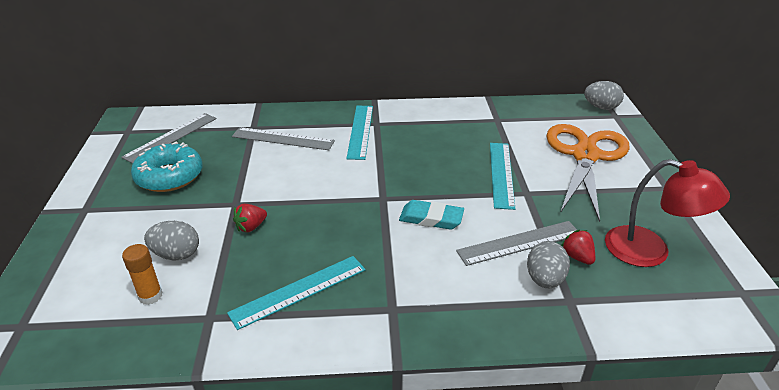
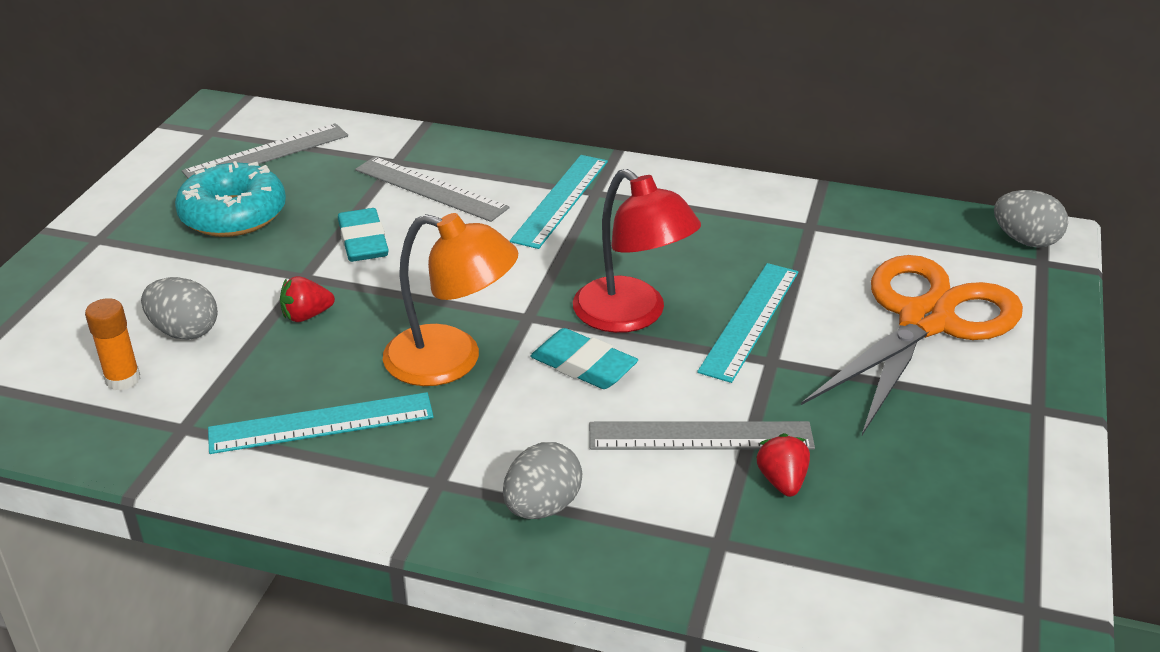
camera: 20 degrees right, 0 degrees up
(260, 176) = (363, 241): none -> turquoise eraser
(355, 233) = (451, 361): none -> orange lamp
(544, 279) = (701, 501): grey egg -> grey egg (542, 506)
(650, 251) = (917, 504): red lamp -> red lamp (632, 315)

